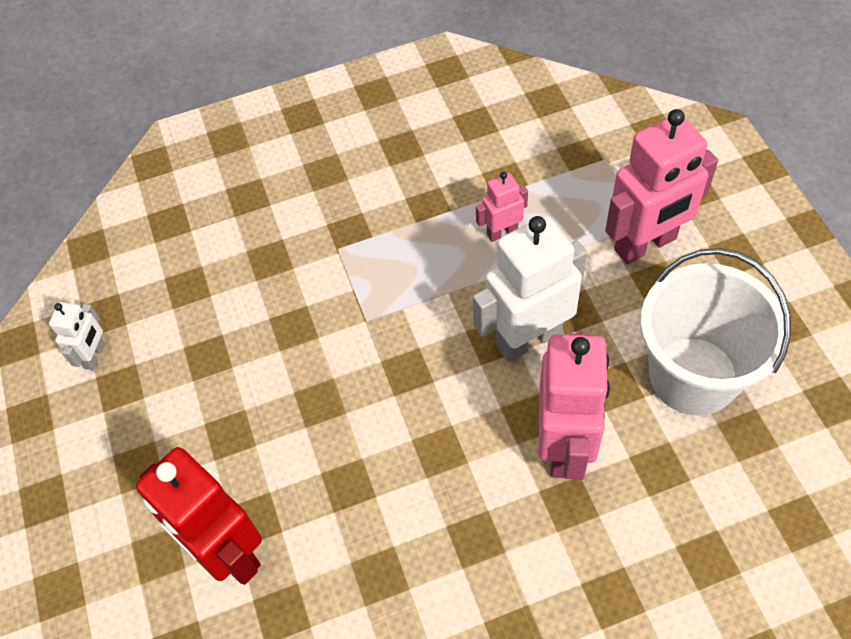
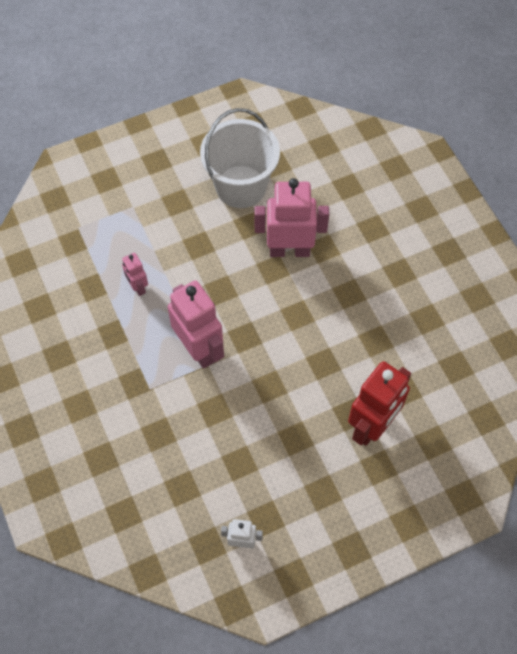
camera: 100 degrees left, 5 degrees up
(528, 338) = (219, 270): white robot -> none
(645, 245) = (149, 207): pink robot -> pink robot (199, 349)

